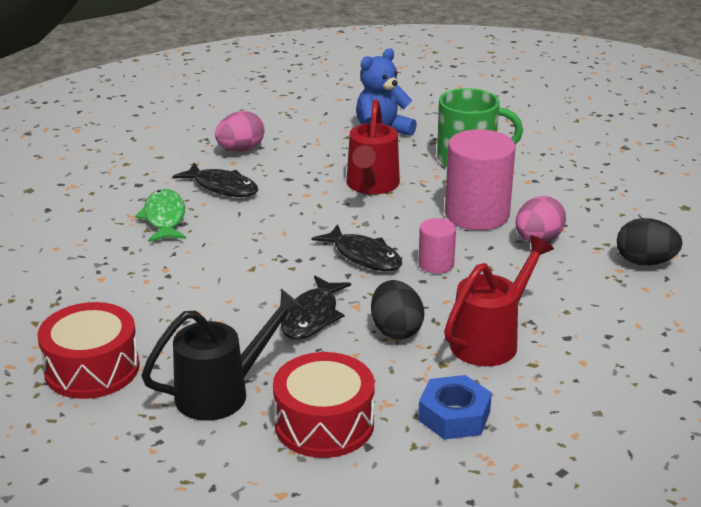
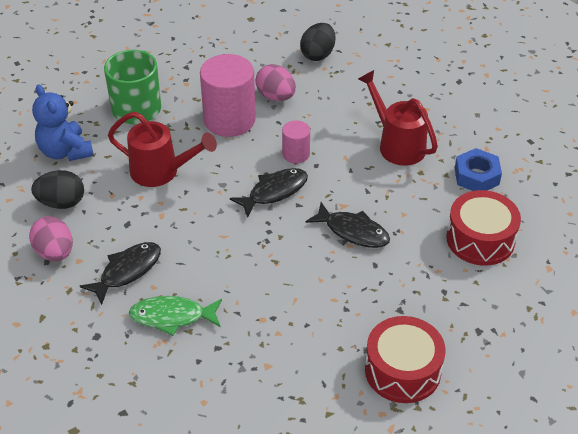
camera: 80 degrees left, 15 degrees up
(222, 393) = (441, 291): black watering can -> none
(396, 330) = (378, 189): black egg -> black egg (61, 203)

